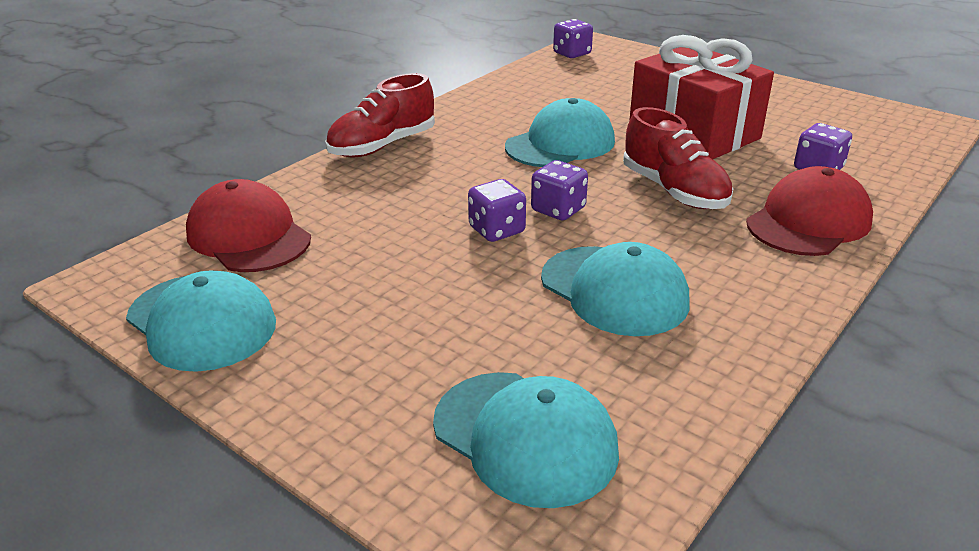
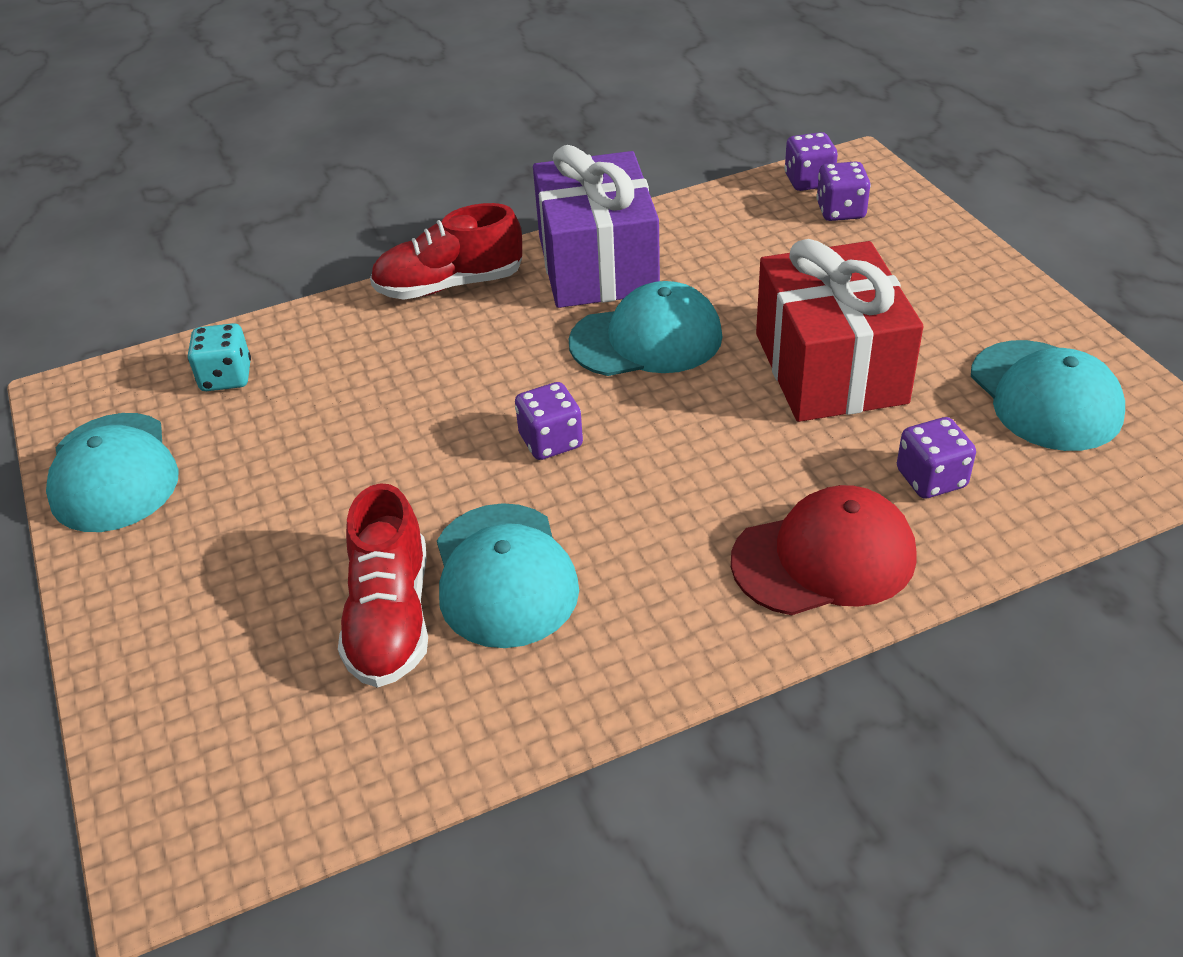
camera: 30 degrees right, 10 degrees up
(248, 236) = (226, 377): red cap -> turquoise dice
(481, 115) = (598, 265): none -> purple gift
(497, 230) = (461, 449): purple dice -> purple dice (840, 211)
(525, 437) = (265, 713): turquoise cap -> turquoise cap (1045, 396)
(674, 191) = (708, 456): red shoe -> red shoe (390, 617)

